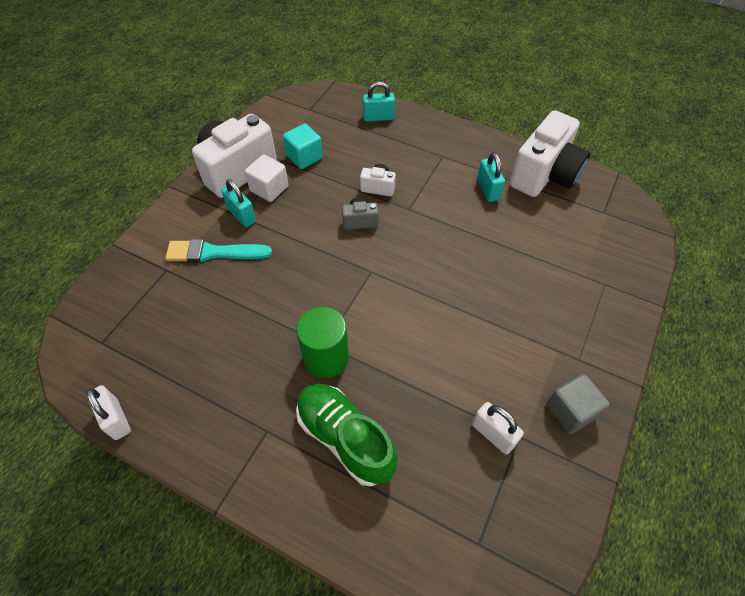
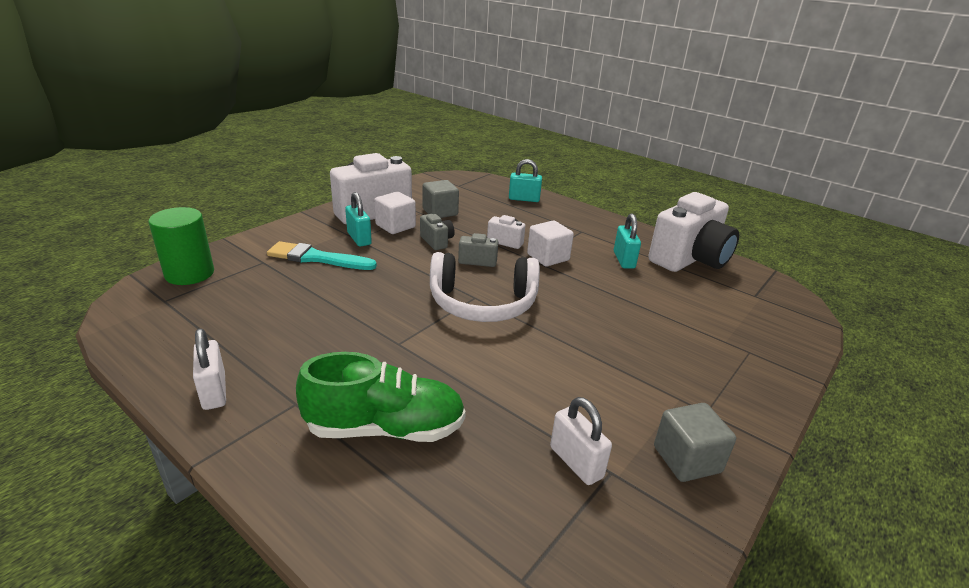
camera: 10 degrees right, 25 degrees down
(116, 419) = (136, 361): white padlock -> white padlock (214, 391)
(304, 157) = (440, 212): turquoise cube -> grey cube
(315, 202) = (437, 241): none -> grey camera
(326, 357) = (395, 354): green cylinder -> green cylinder (189, 273)
(345, 438) = (385, 428): green shoe -> green shoe turned 120 degrees clockwise
(380, 277) = (483, 303): none -> white headphones
(421, 202) = (548, 257): none -> white cube

